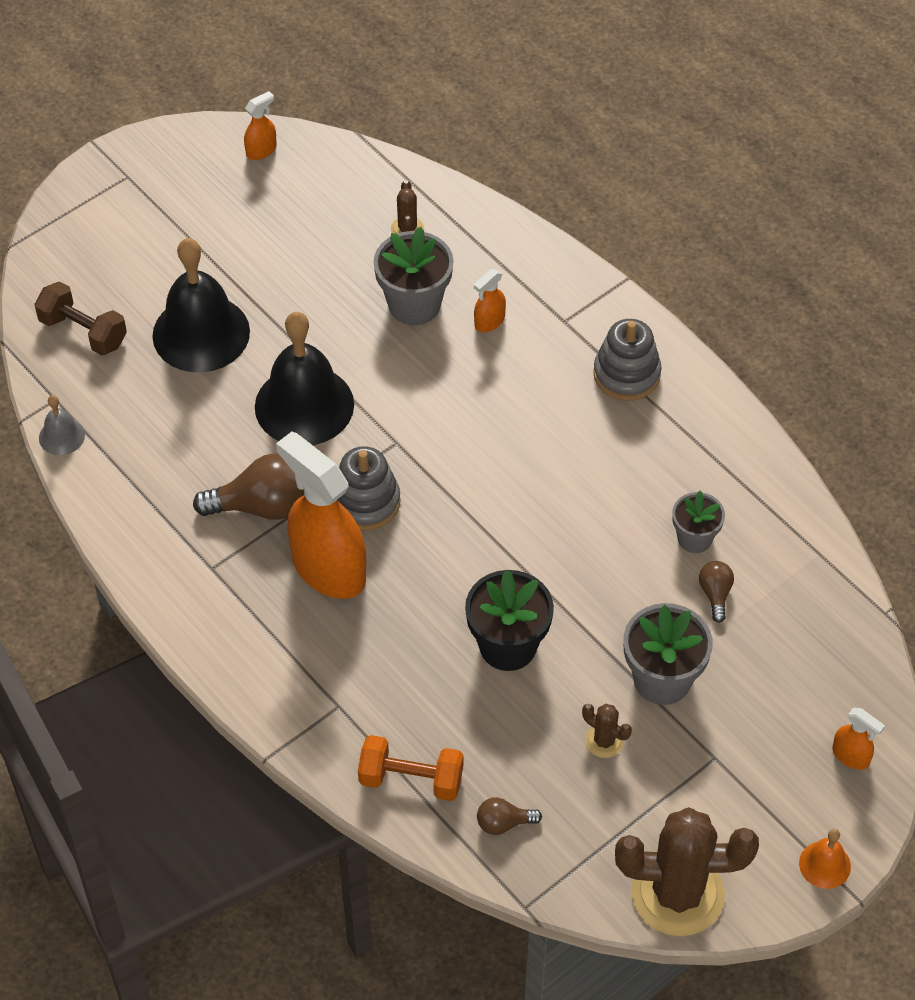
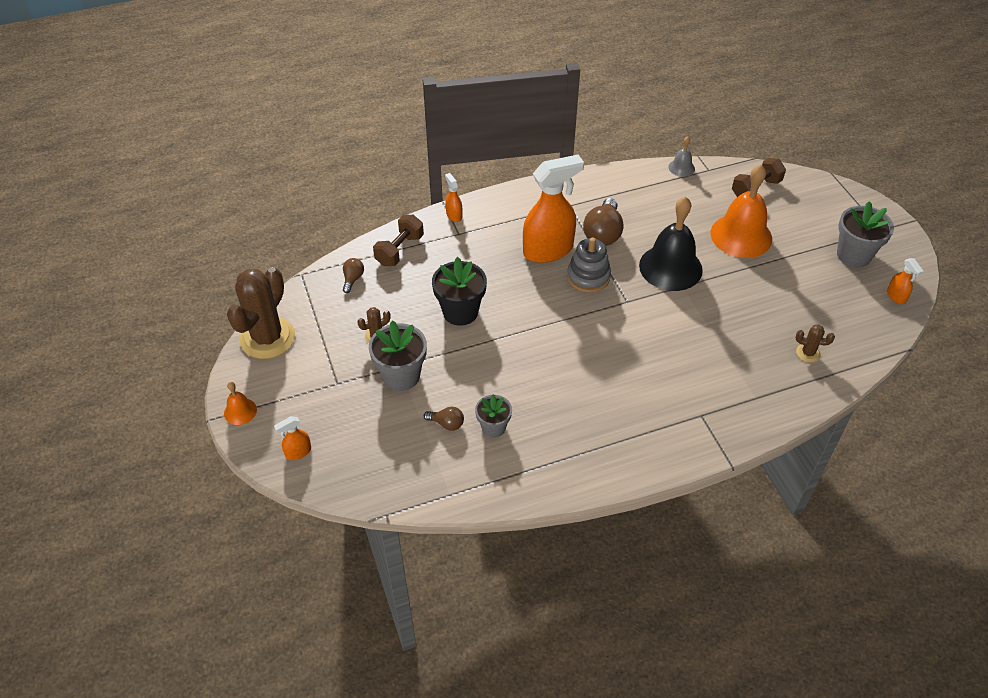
camera: 110 degrees right, 5 degrees down
(201, 333) = (741, 235): black bell -> orange bell
(411, 779) = (399, 250): orange dumbbell -> brown dumbbell
(414, 305) = (738, 339): grey flower pot -> grey flower pot (853, 255)
(489, 322) = (712, 373): orange spray bottle -> orange spray bottle (454, 215)
(626, 374) = (643, 435): grey stacking toy -> none

